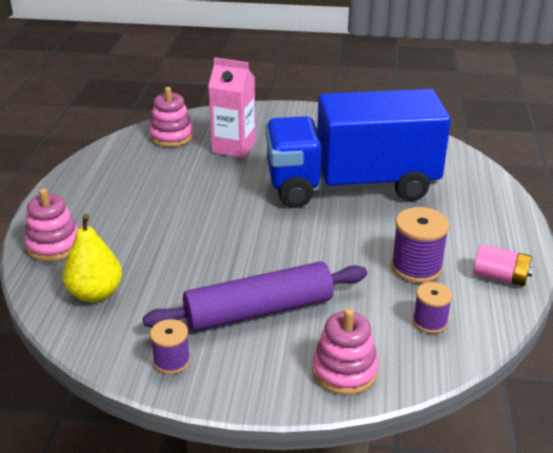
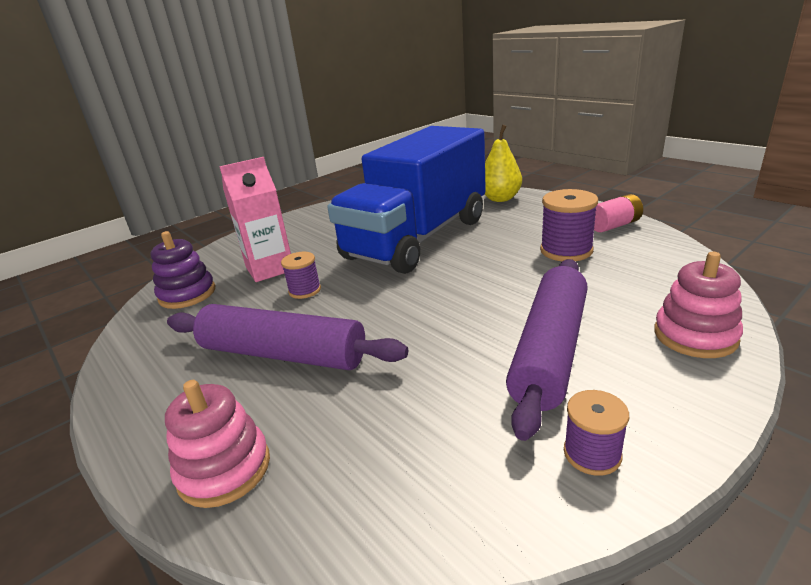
camera: 45 degrees left, 5 degrees down
(95, 293) = (380, 470): yellow pear -> yellow pear (500, 198)
(151, 209) = (283, 354): none -> purple rolling pin
(171, 136) = (187, 294): pink stacking toy -> purple stacking toy
(430, 322) = (649, 270): purple spool -> purple spool (305, 290)

